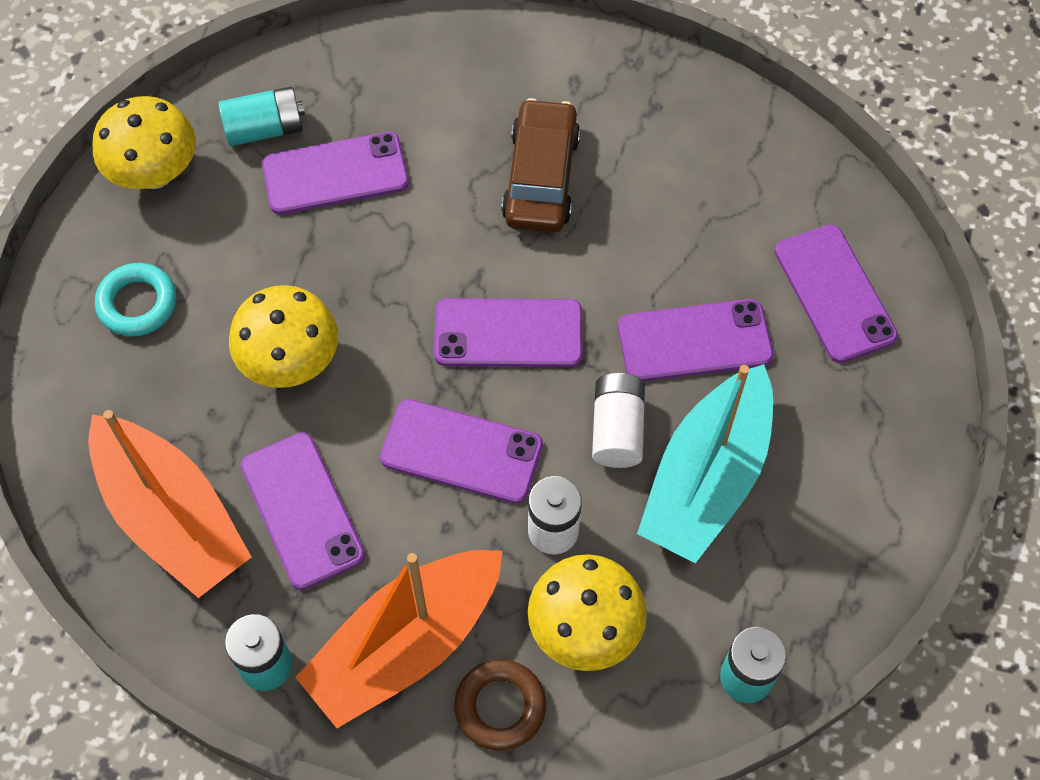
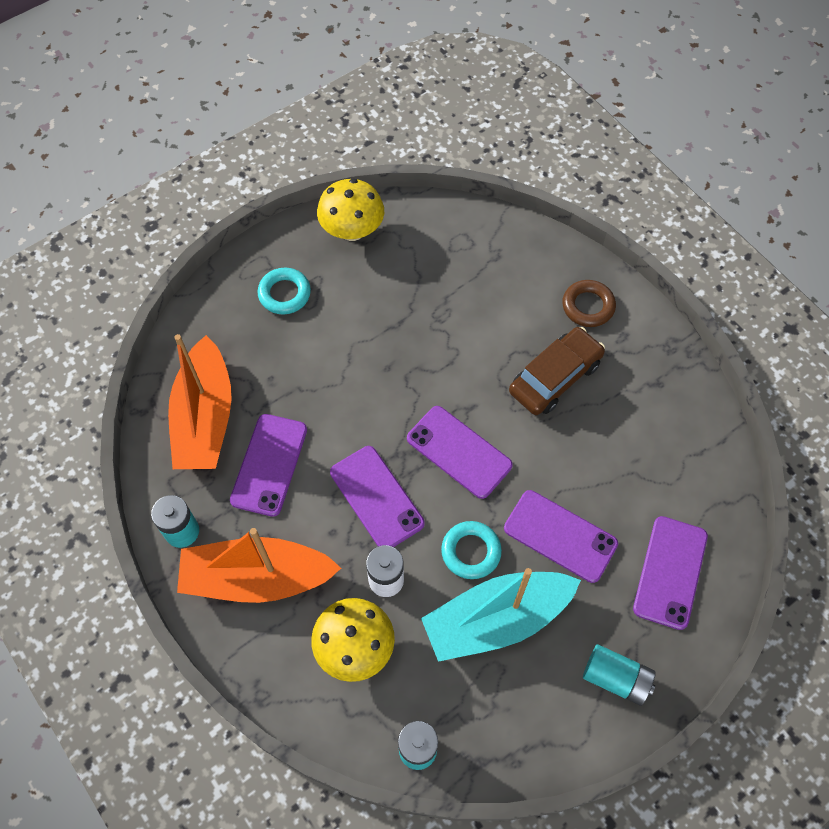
camera: 40 degrees right, 0 degrees up
(264, 129) = (428, 245): turquoise battery -> turquoise battery (616, 678)
(290, 362) = (332, 381): yellow mushroom -> none
(335, 174) = (444, 296): purple phone -> none
(500, 707) = (274, 652): brown ring -> brown ring (588, 306)
(617, 429) = (471, 552): white battery -> turquoise ring

